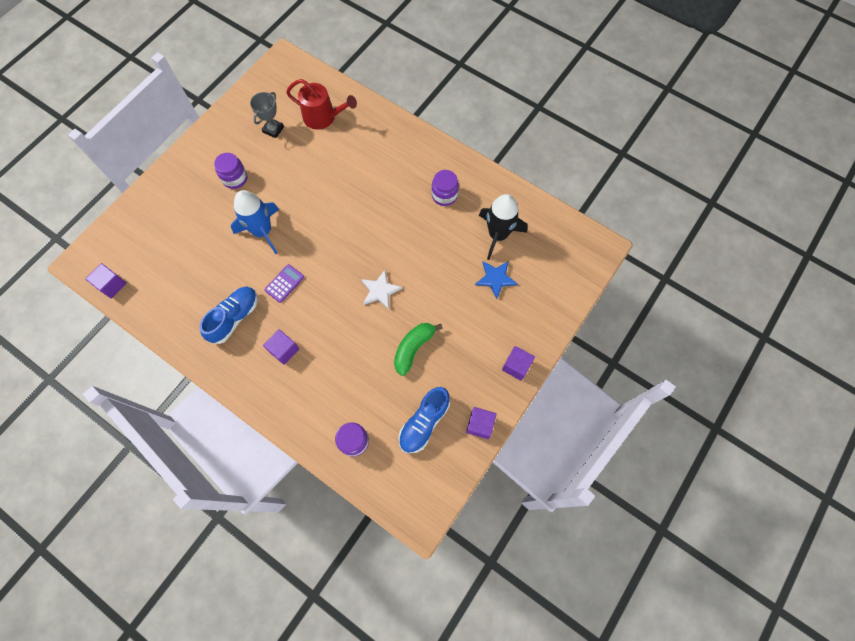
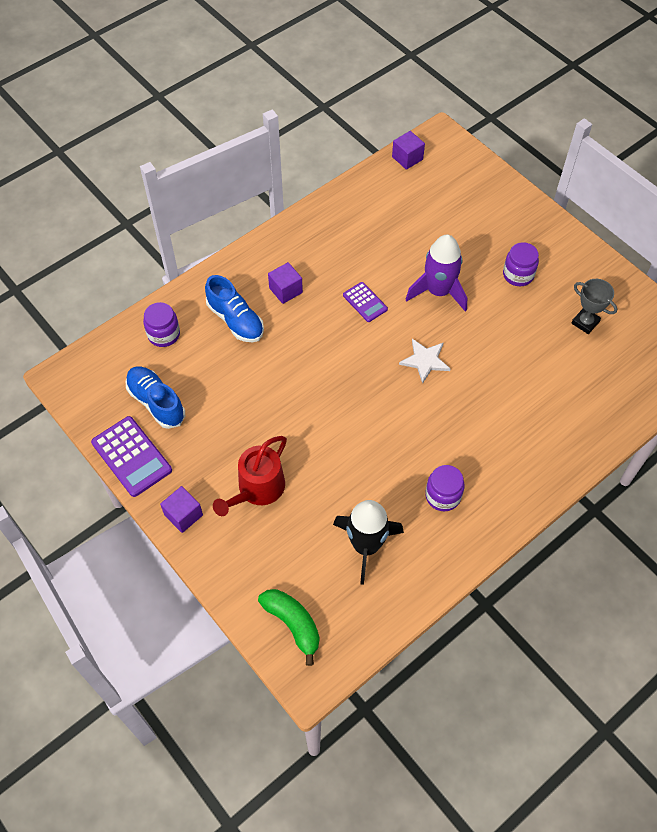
camera: 105 degrees right, 10 degrees down
(234, 317) = (338, 253): blue shoe -> blue shoe (235, 320)
(262, 231) = (438, 291): blue rocket -> purple rocket
(323, 117) = (596, 379): red watering can -> red watering can (257, 489)
(380, 290) = (327, 393): white star -> white star (425, 360)
(413, 348) = (244, 411): green banana -> green banana (293, 624)
(480, 425) = (131, 456): purple cube -> purple calculator
(496, 278) = (304, 525): blue star -> none

